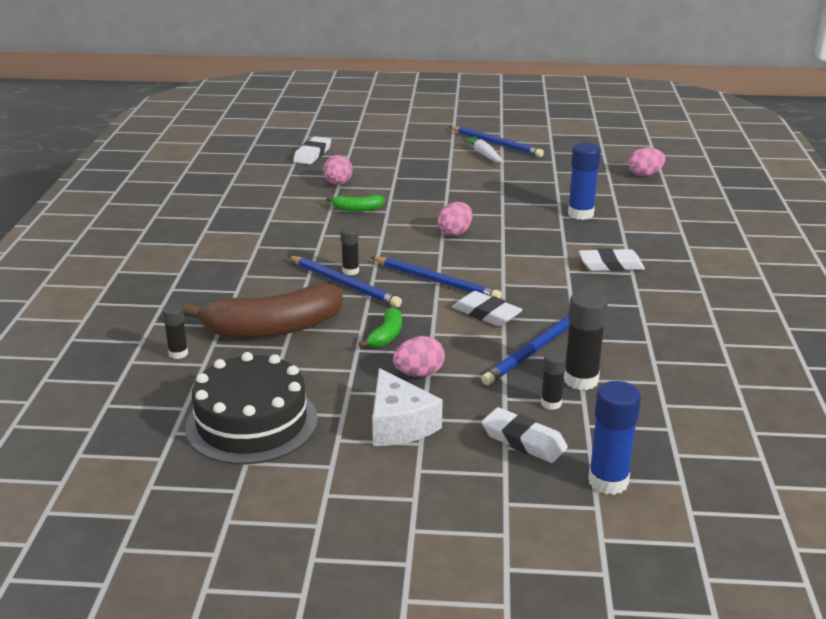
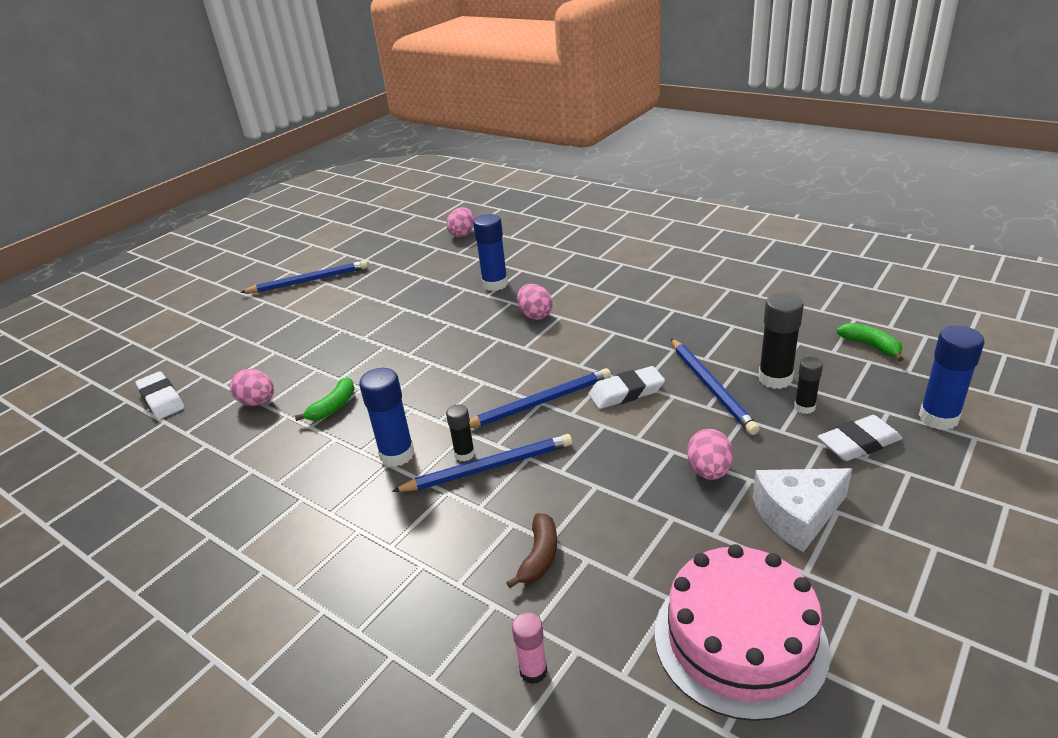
camera: 55 degrees left, 5 degrees up
(178, 353) = (533, 671): black glue stick -> pink glue stick
(252, 423) = (739, 640): black cake -> pink cake
(273, 328) = (539, 556): brown banana -> brown banana, size x0.46
(329, 248) = (397, 454): none -> blue glue stick
(386, 335) = (620, 470): green banana -> green banana (871, 346)
(399, 424) = (797, 515): white cheese -> white cheese turned 150 degrees clockwise
(455, 233) = (455, 360): pink egg -> pink egg (535, 315)
(483, 154) = (320, 294): white carrot -> none
(611, 265) = (597, 300): white eraser -> none

